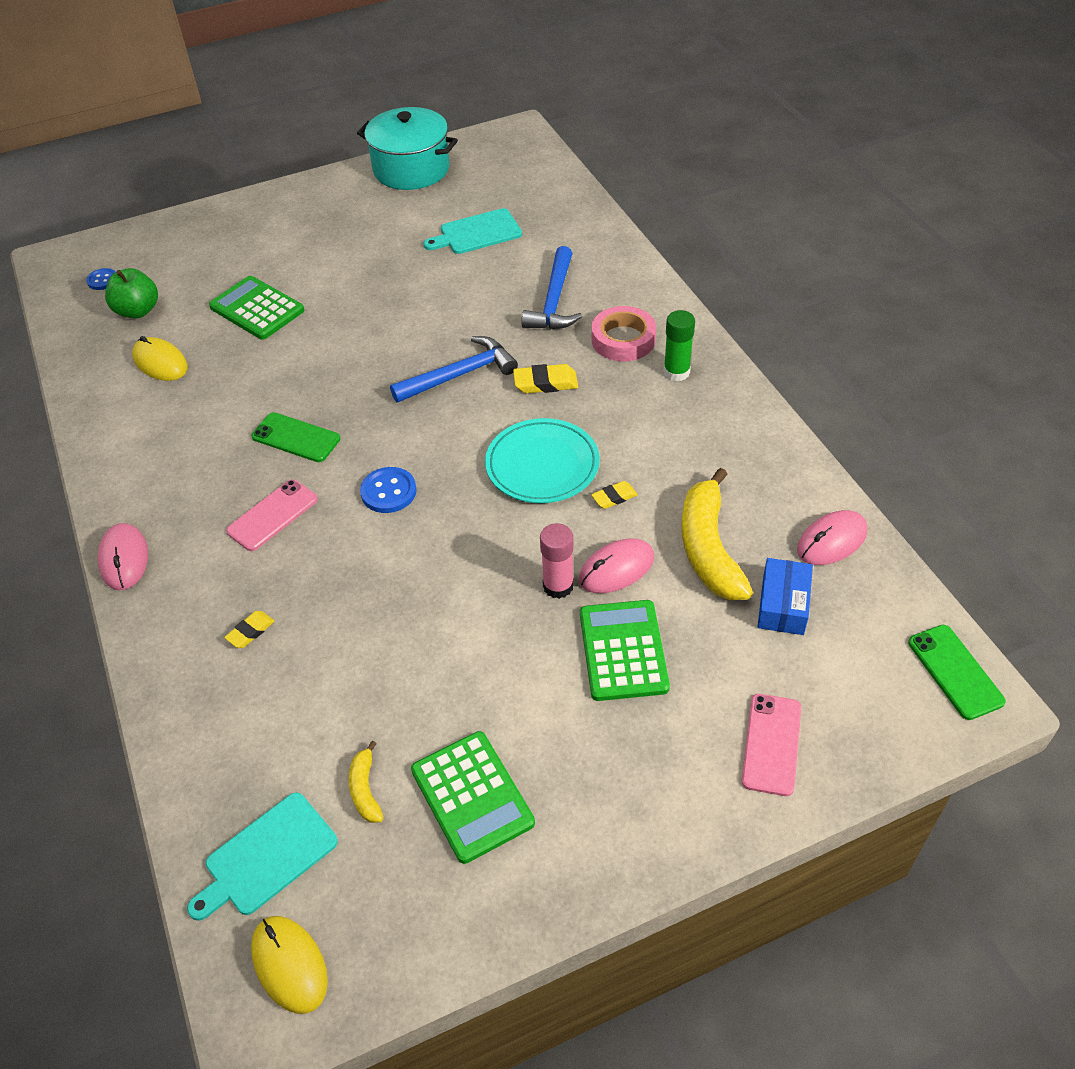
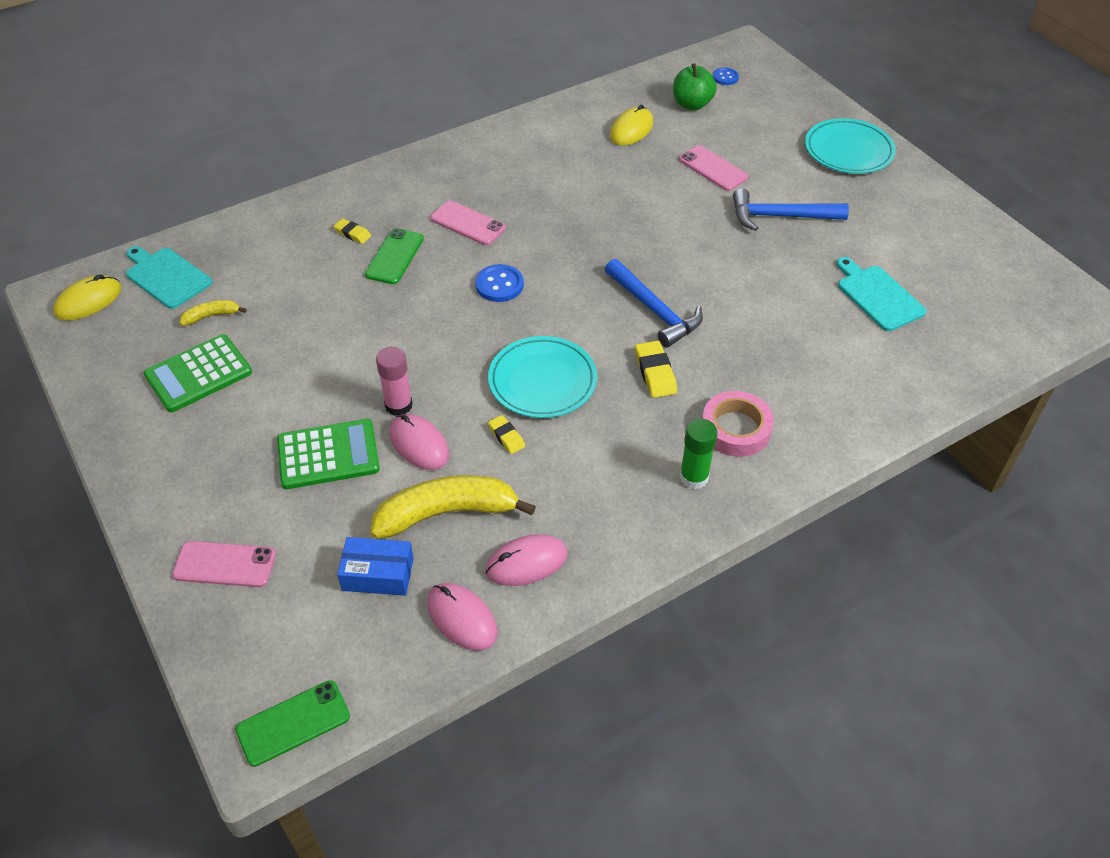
camera: 80 degrees right, 0 degrees up
(124, 559) = (420, 158): pink mouse -> pink mouse (526, 563)
(257, 309) = (713, 168): green calculator -> pink phone
(269, 216) = (848, 151): none -> turquoise plate
(296, 438) = (555, 221): green phone -> green phone (395, 256)
(411, 169) = (970, 232): turquoise pot -> none
(554, 301) = (783, 368): blue hammer -> blue hammer (780, 216)

